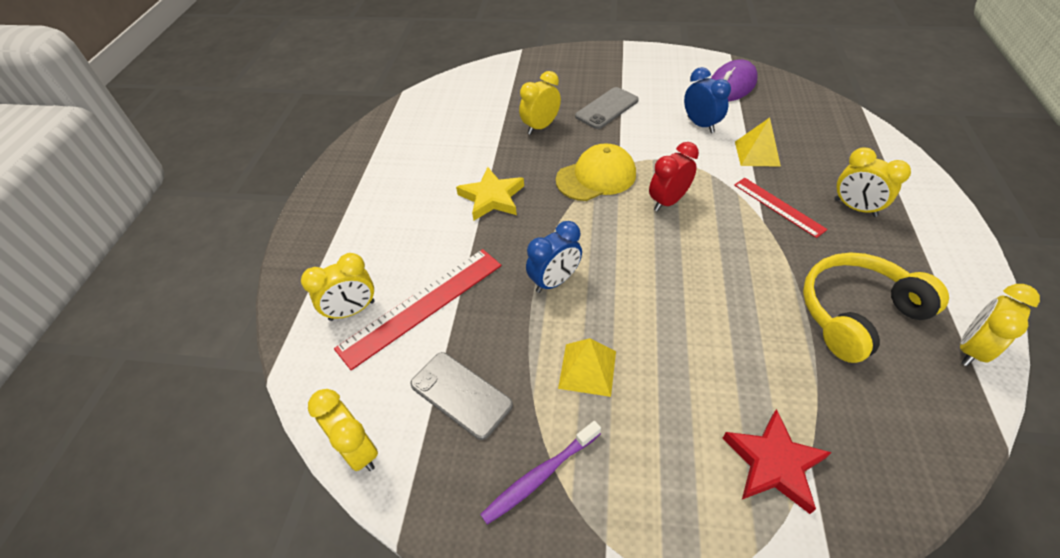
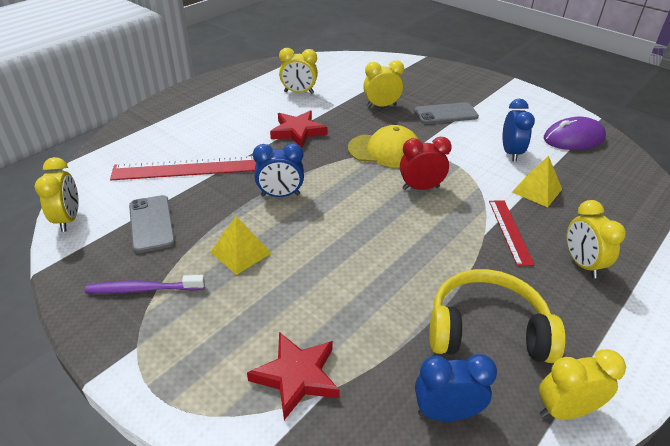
camera: 30 degrees right, 10 degrees down
(352, 310) = (146, 152): yellow clock -> yellow clock (299, 92)
(492, 198) = (298, 132): yellow star -> red star
(907, 411) = (446, 412): none -> blue clock

